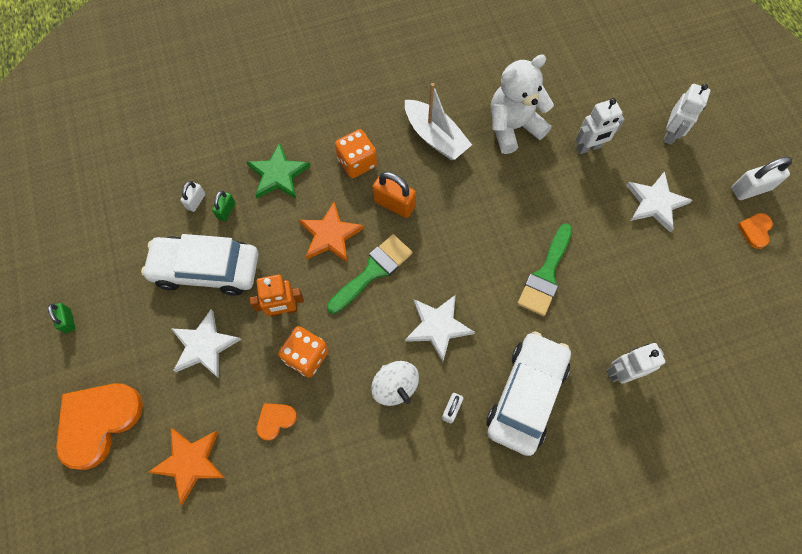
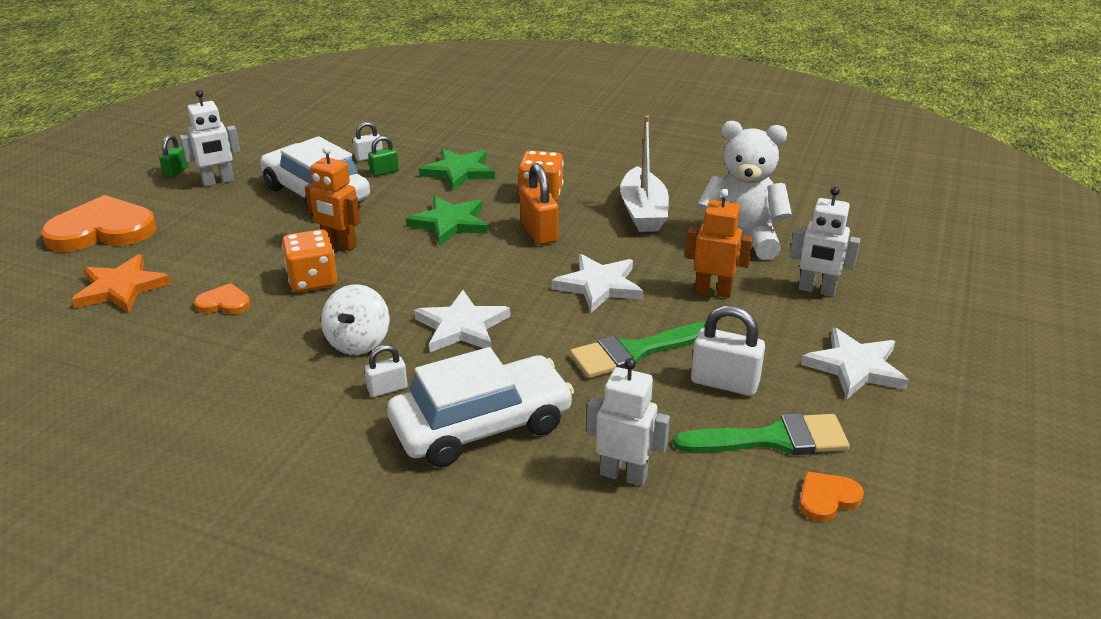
camera: 40 degrees right, 35 degrees down
(204, 346) = (244, 232): white star -> white star (599, 286)
(330, 235) = (450, 223): orange star -> green star
(373, 271) = (454, 262): green brush -> green brush (772, 439)
(539, 189) = (713, 291): none -> orange robot
(670, 134) = (947, 326): white robot -> white robot (218, 181)
(750, 188) = (1023, 421): white padlock -> white padlock (724, 383)
(755, 230) = (986, 459): orange heart -> orange heart (827, 498)

